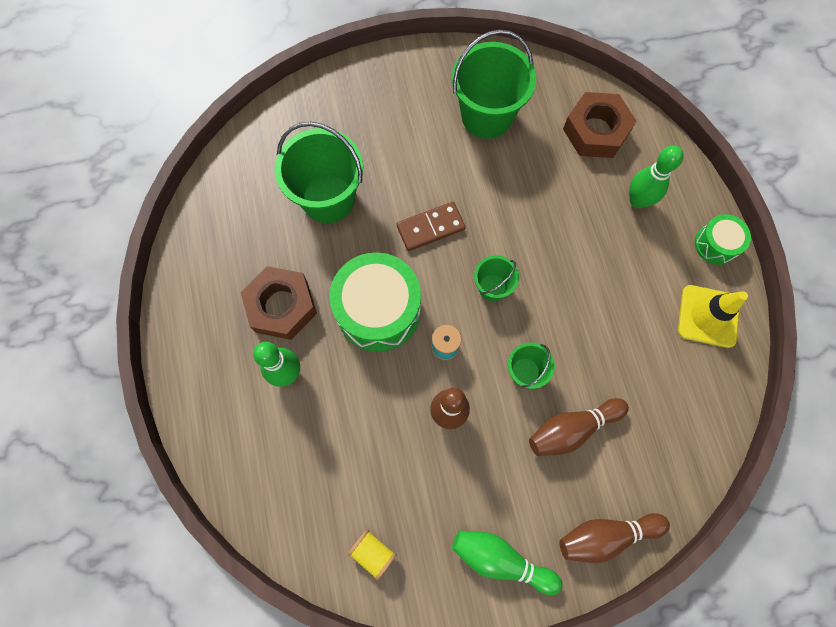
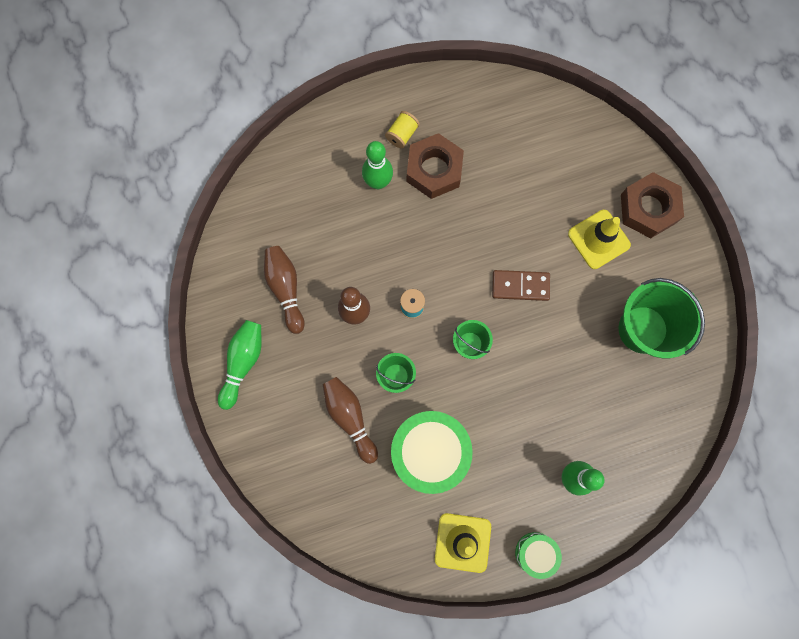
camera: 85 degrees right, 5 degrees up
(328, 198) = (537, 195): green bucket -> none
(373, 552) = (243, 264): yellow spool -> yellow spool (402, 134)
(378, 310) = (438, 248): green drum -> green drum (429, 452)
(386, 144) = (598, 239): none -> yellow traffic cone
(430, 228) = (520, 286): brown domino -> brown domino turned 60 degrees counterclockwise
(596, 131) = (642, 436): brown nut -> brown nut (648, 209)
(606, 535) = (265, 447): brown bowling pin -> brown bowling pin (286, 289)

